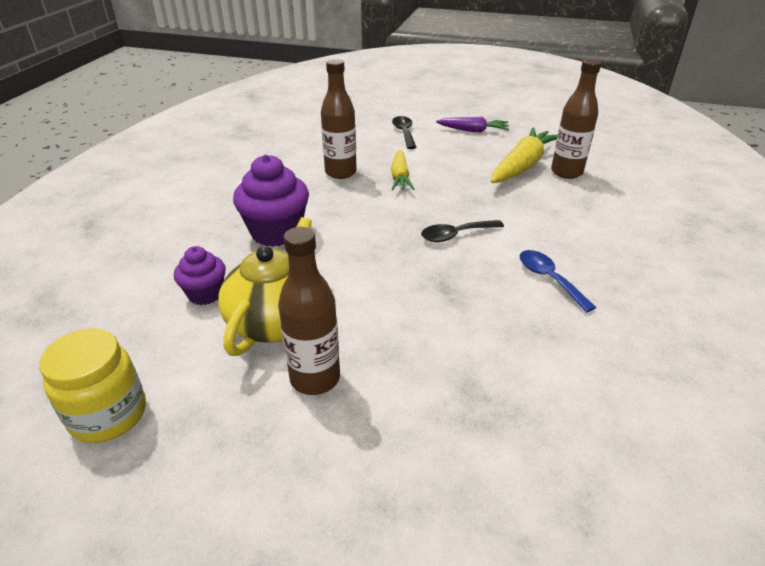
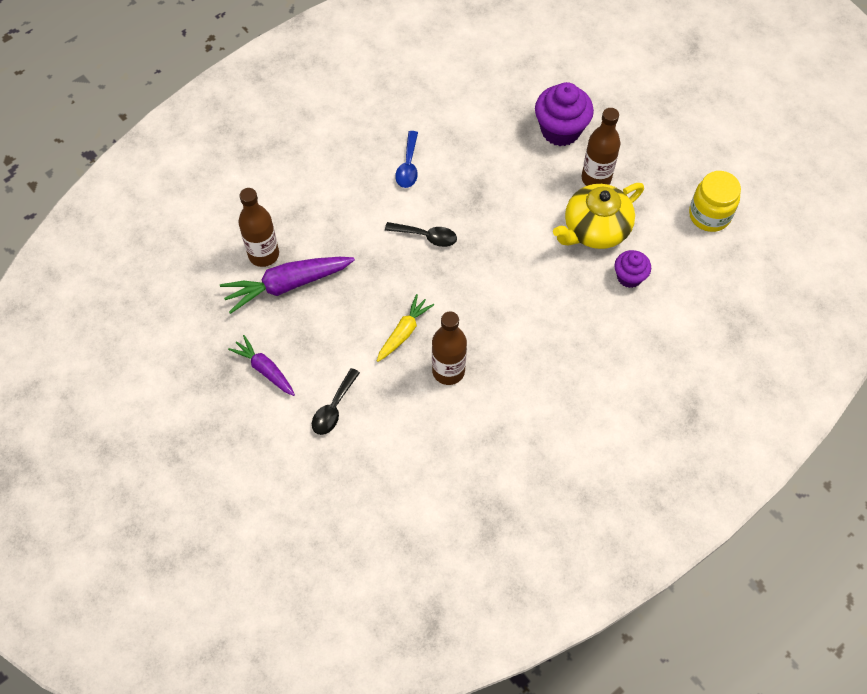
camera: 145 degrees left, 25 degrees up
(276, 232) = (551, 315): purple cupcake -> purple cupcake (560, 130)
(522, 166) = (287, 285): yellow carrot -> purple carrot

